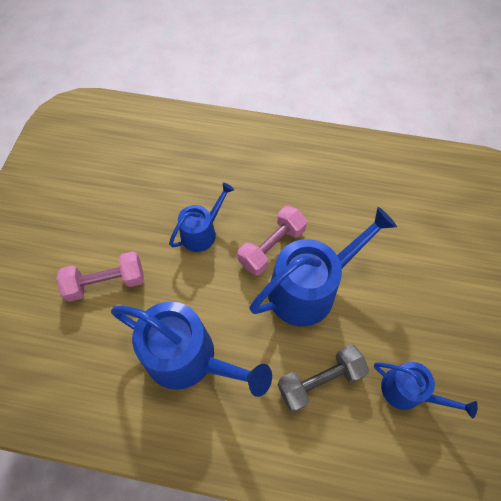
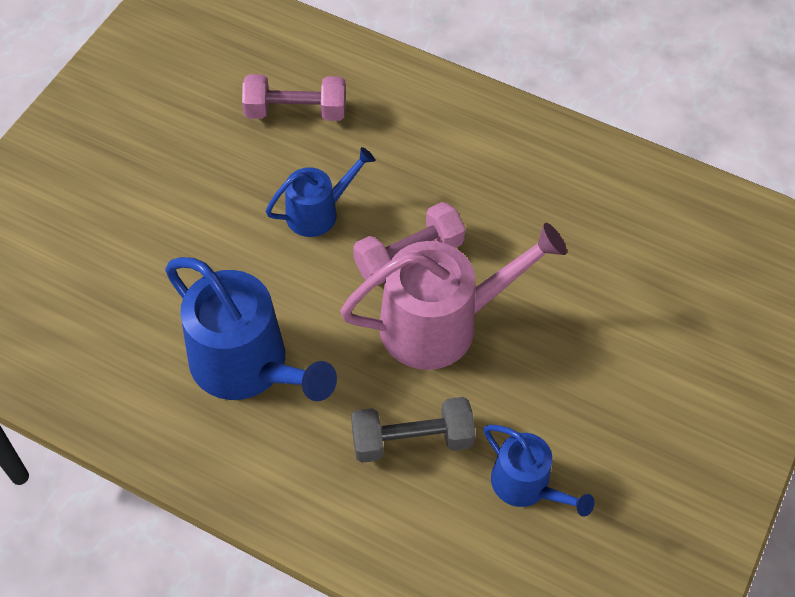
camera: 15 degrees right, 5 degrees down
(106, 282) = (168, 244): pink dumbbell -> pink dumbbell (295, 111)
(309, 289) = (440, 324): blue watering can -> pink watering can

